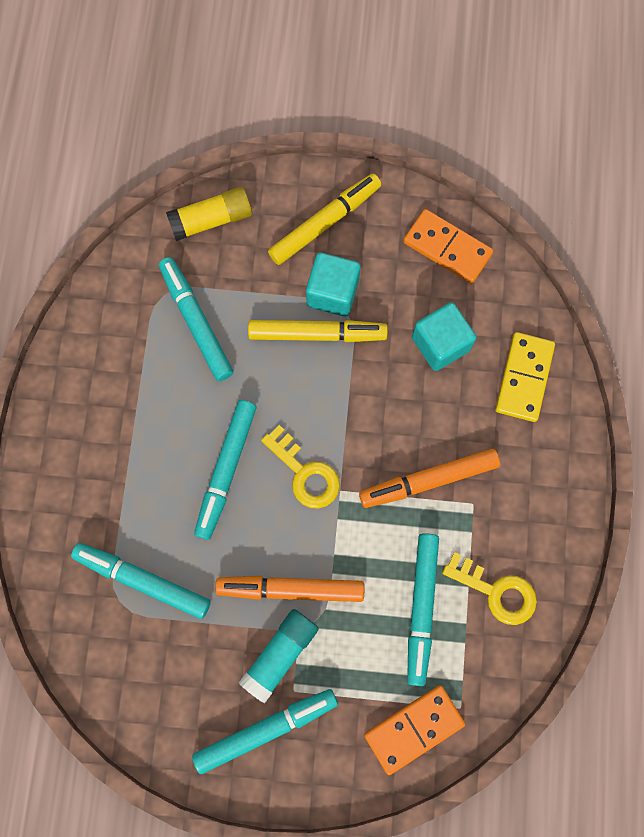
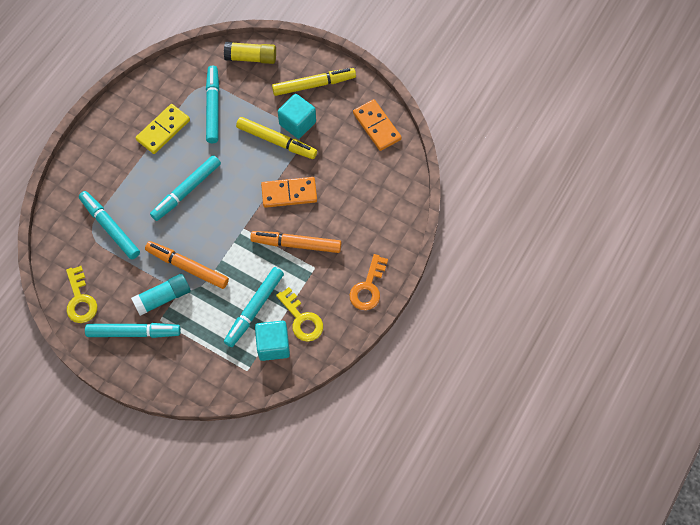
camera: 25 degrees right, 10 degrees down
(305, 473) = (229, 211): yellow key -> yellow key (80, 300)
(414, 729) = (215, 369): orange domino -> orange domino (289, 193)
(440, 344) = (344, 175): turquoise cube -> turquoise cube (273, 345)
(524, 378) = (382, 214): yellow domino -> yellow domino (163, 130)
(563, 499) = (368, 287): none -> orange key

